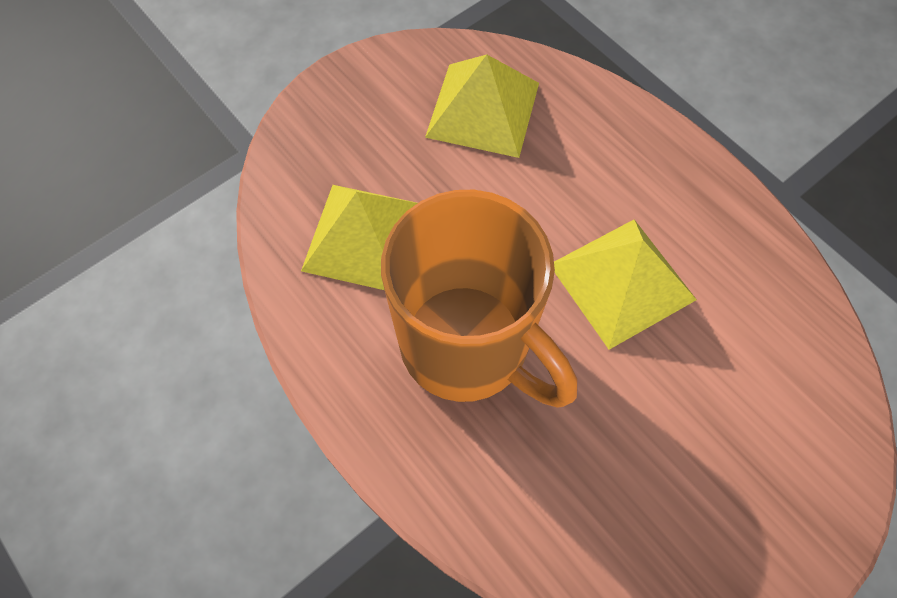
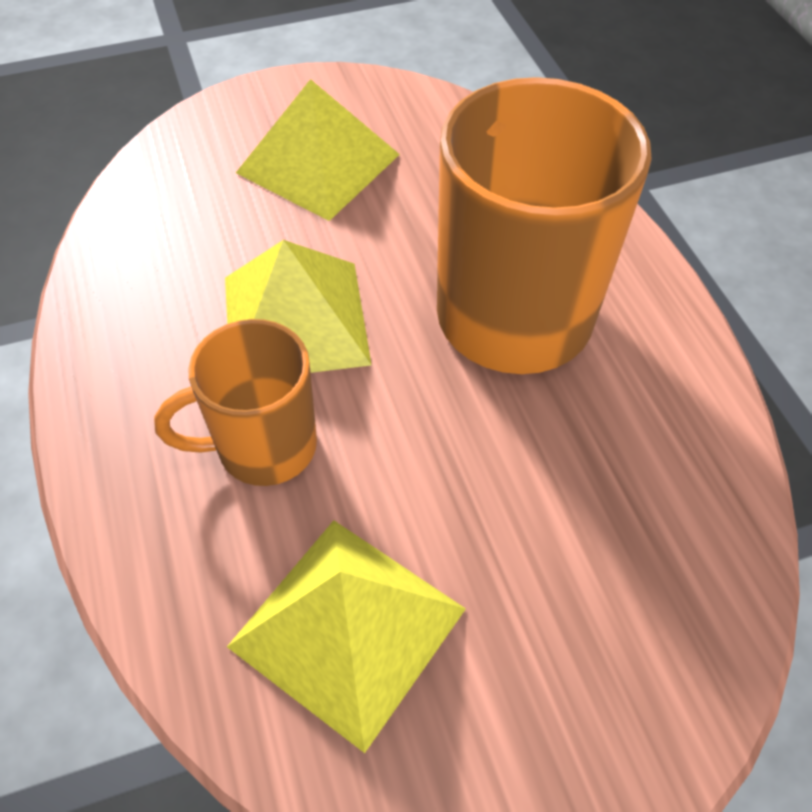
camera: 160 degrees left, 10 degrees down
(366, 237) = (603, 475): yellow pyramid -> yellow pyramid (318, 163)
(585, 185) = (263, 447): none -> orange mug

